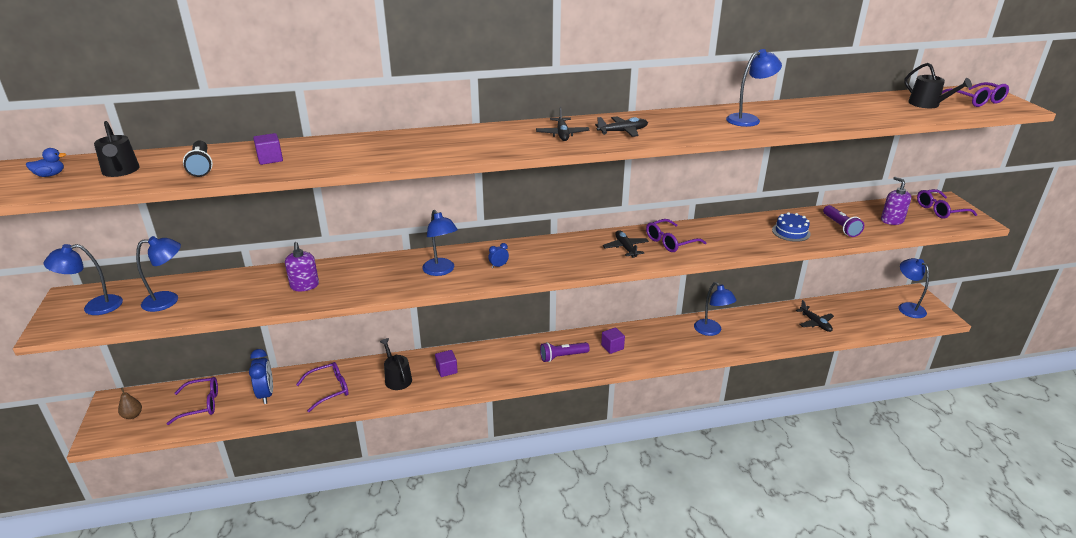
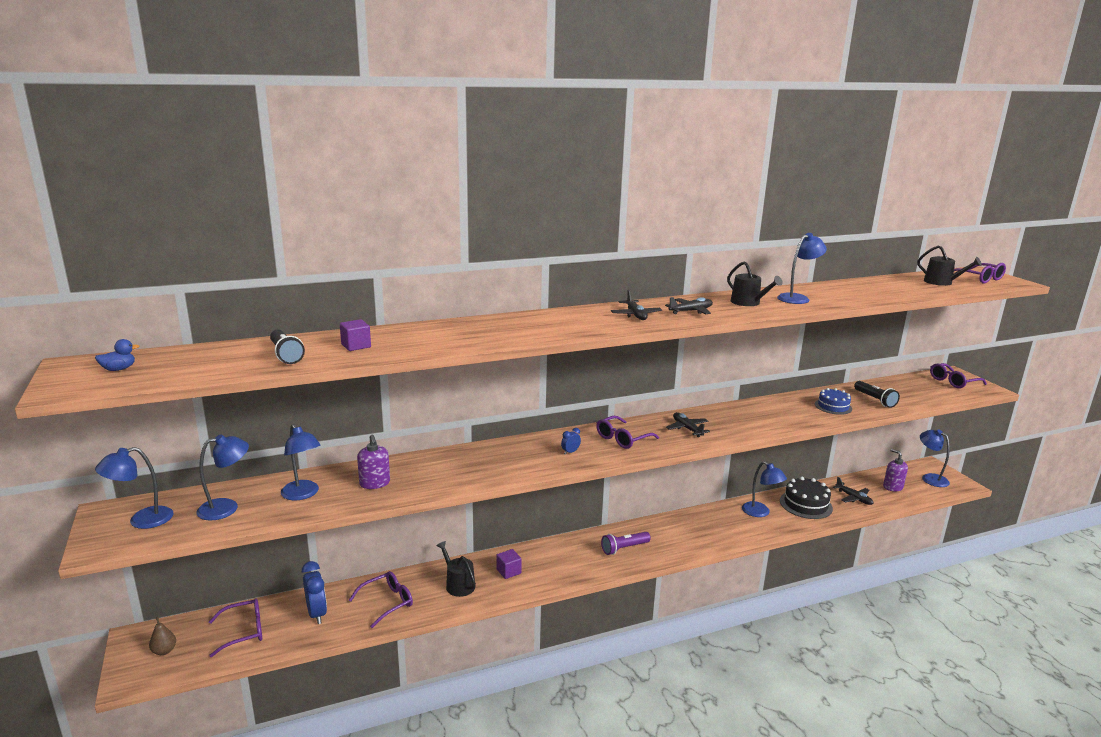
camera: 10 degrees left, 10 degrees down
(121, 171) = (198, 362): black watering can -> black watering can (748, 303)
(441, 271) = (514, 460): blue lamp -> blue lamp (303, 494)
(612, 347) = (670, 535): purple cube -> none
(670, 242) = (727, 421): purple glasses -> purple glasses (622, 439)
(761, 326) = (805, 504): none -> black cake
(840, 227) = (875, 400): purple flashlight -> black flashlight
(892, 220) = (916, 392): purple soap dispenser -> purple soap dispenser (892, 487)

